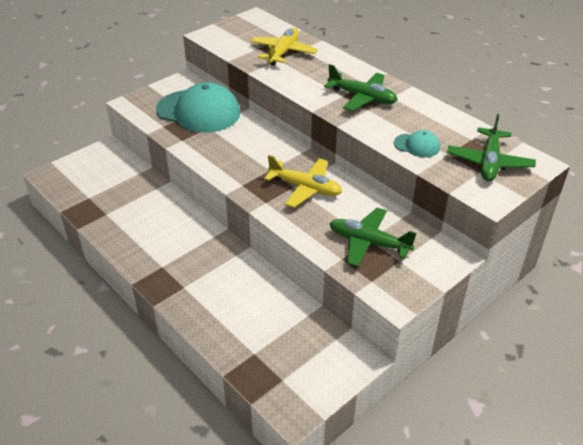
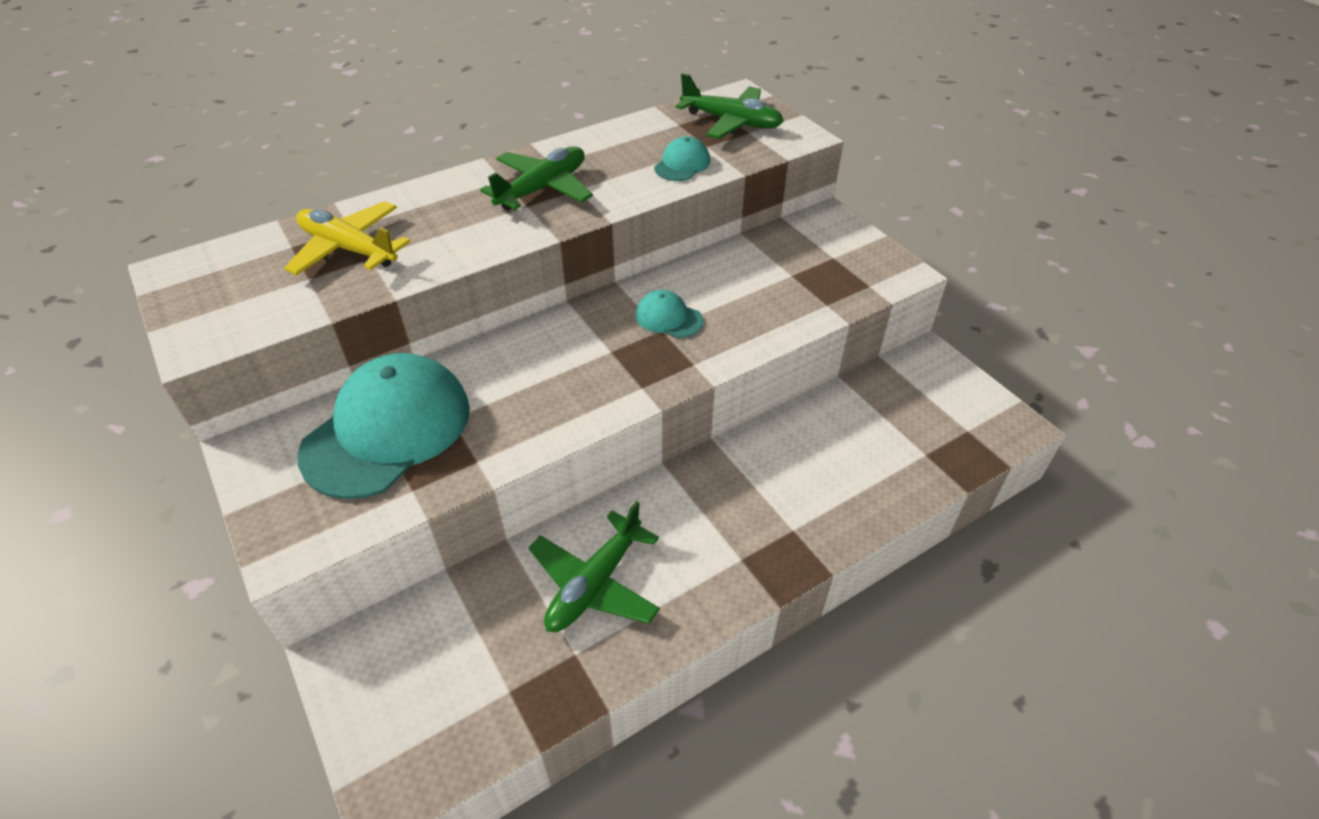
camera: 80 degrees left, 5 degrees up
(305, 188) = (669, 318): yellow plane -> turquoise cap
(368, 243) = (798, 276): green plane -> green plane (595, 584)

